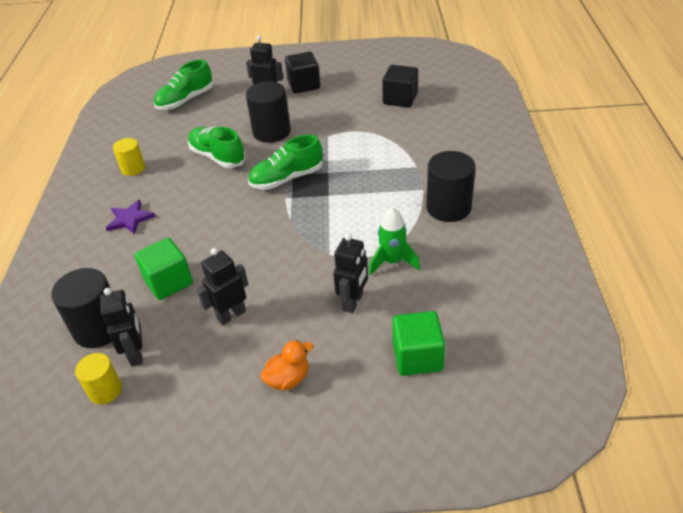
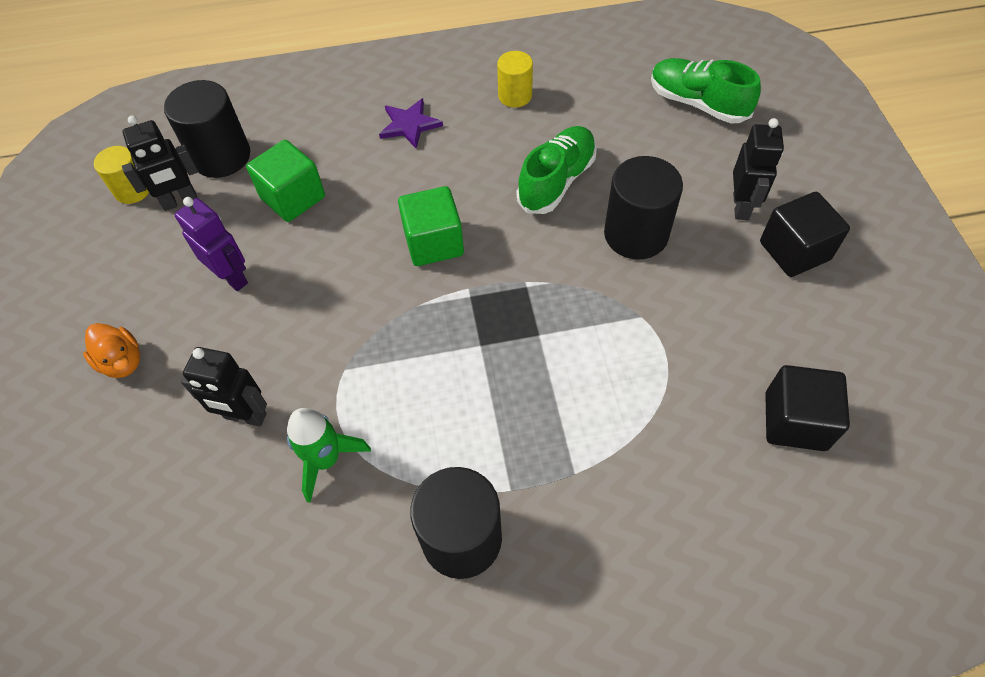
camera: 80 degrees right, 15 degrees up
(231, 315) = (232, 277): black robot -> purple robot
(286, 178) = (514, 280): green shoe -> none
(417, 357) = (137, 514): green cube -> green cube (433, 243)

